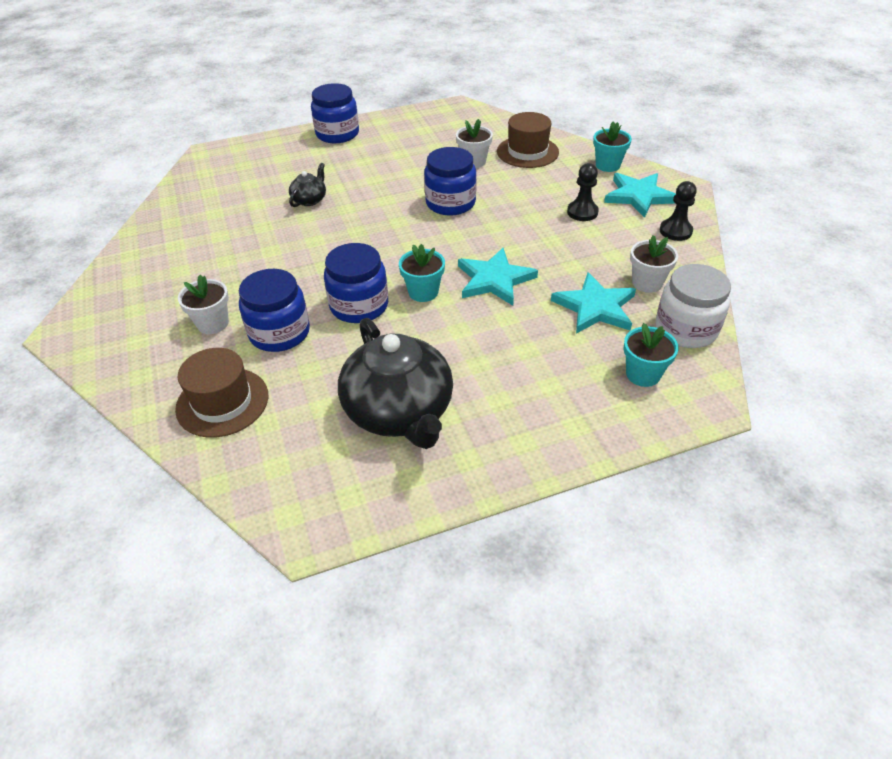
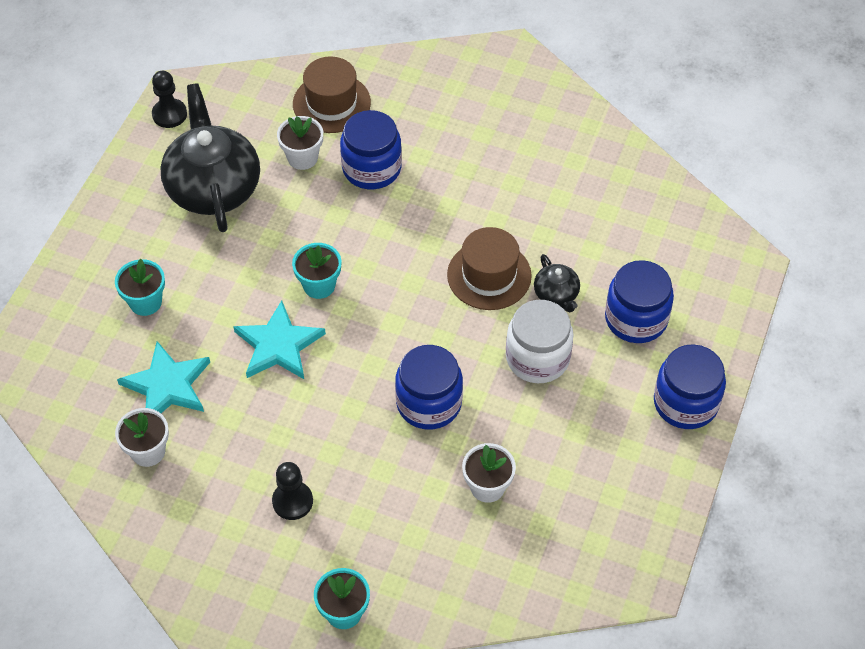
camera: 130 degrees right, 10 degrees up
(213, 323) = (428, 136): white flower pot -> white flower pot (302, 158)
(359, 306) = (349, 233): blue jar -> blue jar (636, 319)
(399, 411) = (213, 187): black teapot -> black teapot turned 60 degrees clockwise
(527, 152) = (454, 558): brown hat -> brown hat (489, 275)
(639, 196) = (260, 580): turquoise star -> none
(643, 374) = (75, 349): turquoise flower pot -> turquoise flower pot (145, 302)
(675, 231) = (178, 551): black pawn -> black pawn (169, 114)
(686, 329) = (75, 423): white jar -> white jar (537, 358)

